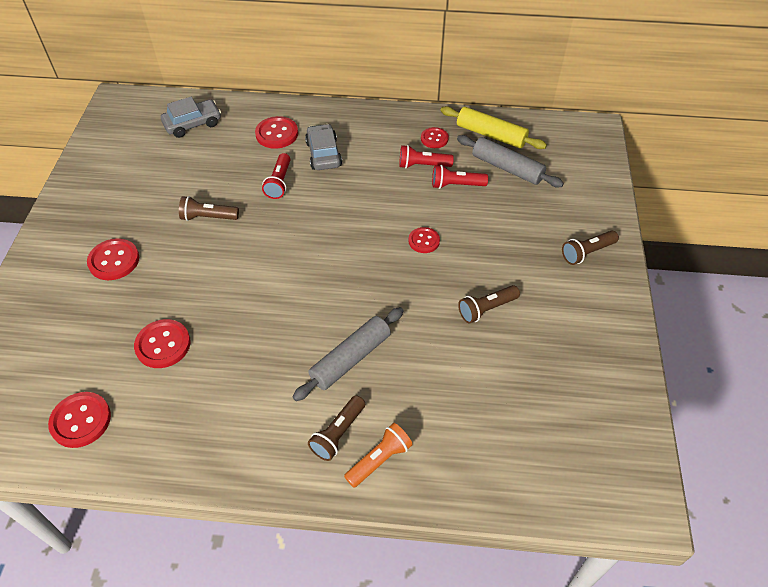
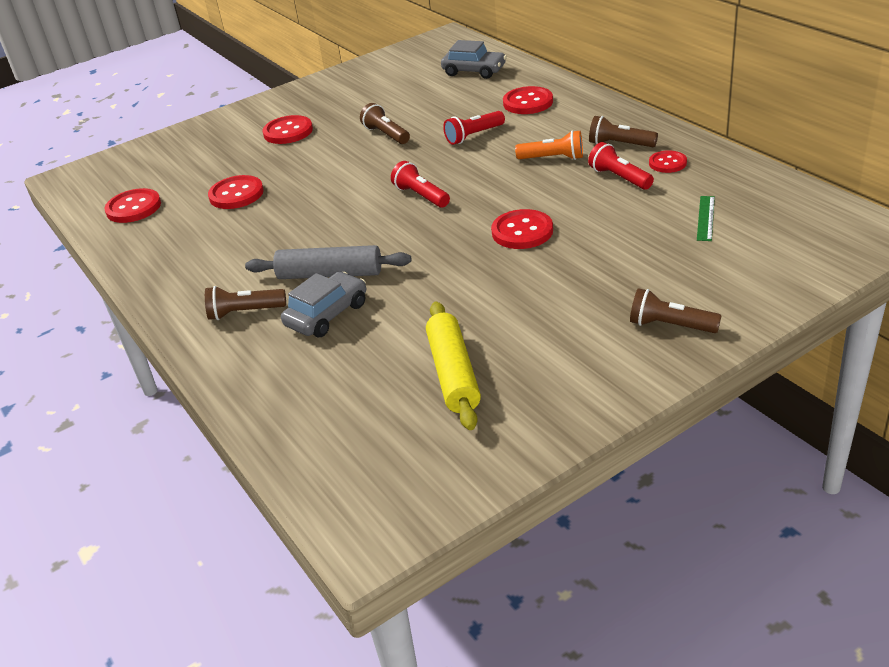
camera: 55 degrees right, 15 degrees down
(323, 154) = (543, 132): grey car -> grey car (327, 314)
(379, 460) = (241, 346): orange flashlight -> orange flashlight (553, 158)
(424, 241) = (522, 231): red button -> red button, size x1.54
(456, 185) = (626, 207): red flashlight -> red flashlight (421, 196)
(486, 309) = (490, 308): brown flashlight -> brown flashlight (620, 144)
(491, 135) = (736, 185): yellow rolling pin -> yellow rolling pin (453, 374)
(507, 168) = (705, 218): grey rolling pin -> green ruler

